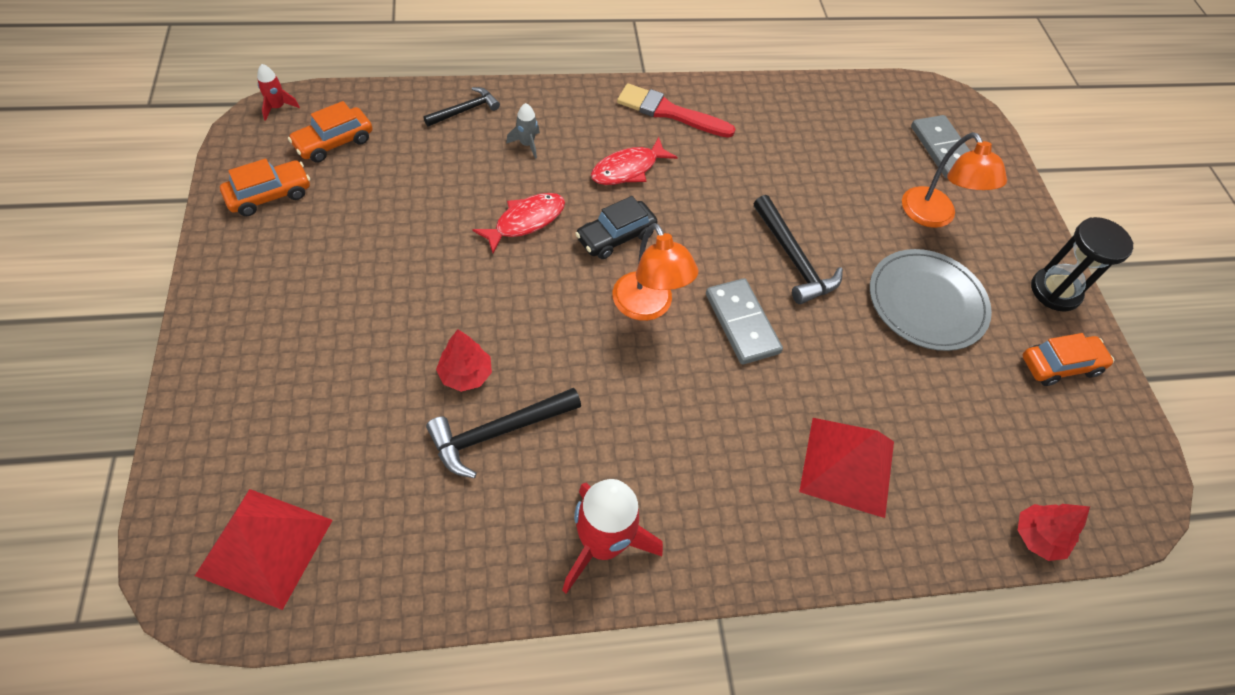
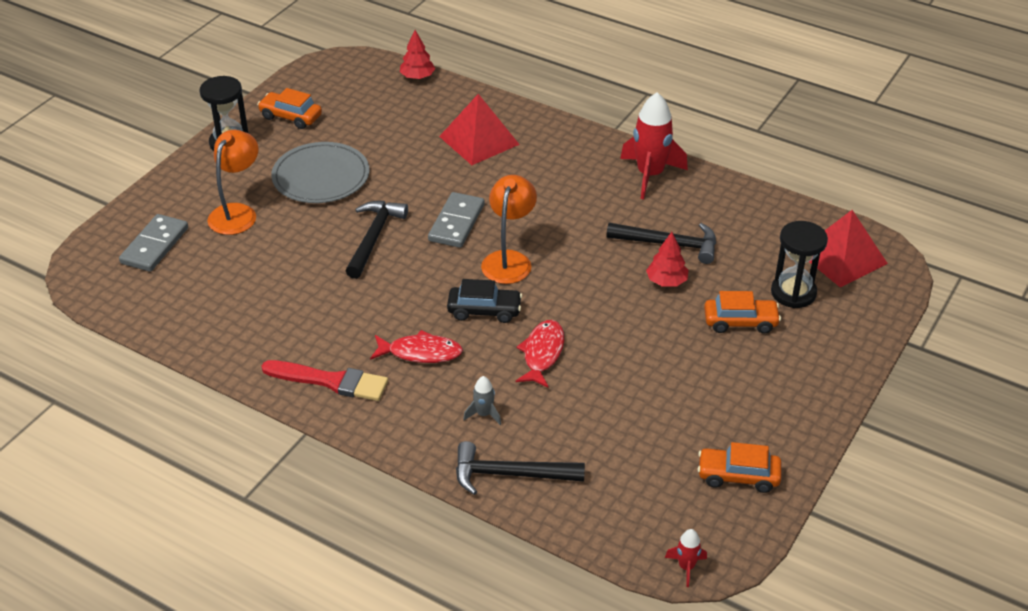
camera: 135 degrees left, 15 degrees down
(307, 444) = (793, 293): none -> black hourglass
(334, 142) = (653, 500): orange car -> orange car (740, 322)
(465, 110) = (510, 474): black hammer -> black hammer, size x1.56
(525, 221) = (542, 353): red fish -> red fish turned 105 degrees clockwise
(670, 112) = (330, 381): red brush -> red brush turned 45 degrees counterclockwise

